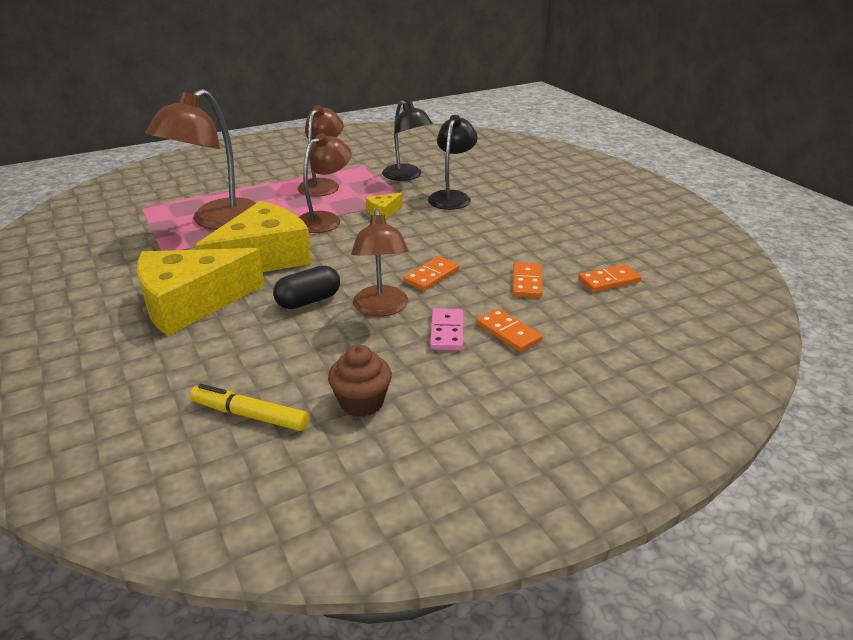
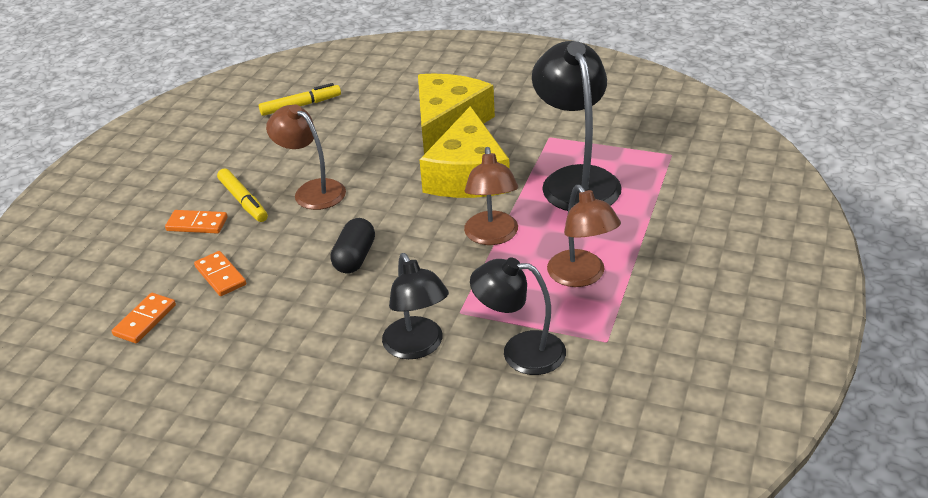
camera: 140 degrees right, 5 degrees up
(217, 221) = (576, 179): brown lamp -> black lamp
(308, 301) = (373, 167): black capsule -> black capsule (355, 258)
(361, 402) = (248, 139): brown cupcake -> none
(383, 212) = (454, 278): yellow cheese -> none
(432, 276) = (309, 236): orange domino -> none
(447, 332) = (243, 201): pink domino -> yellow marker

